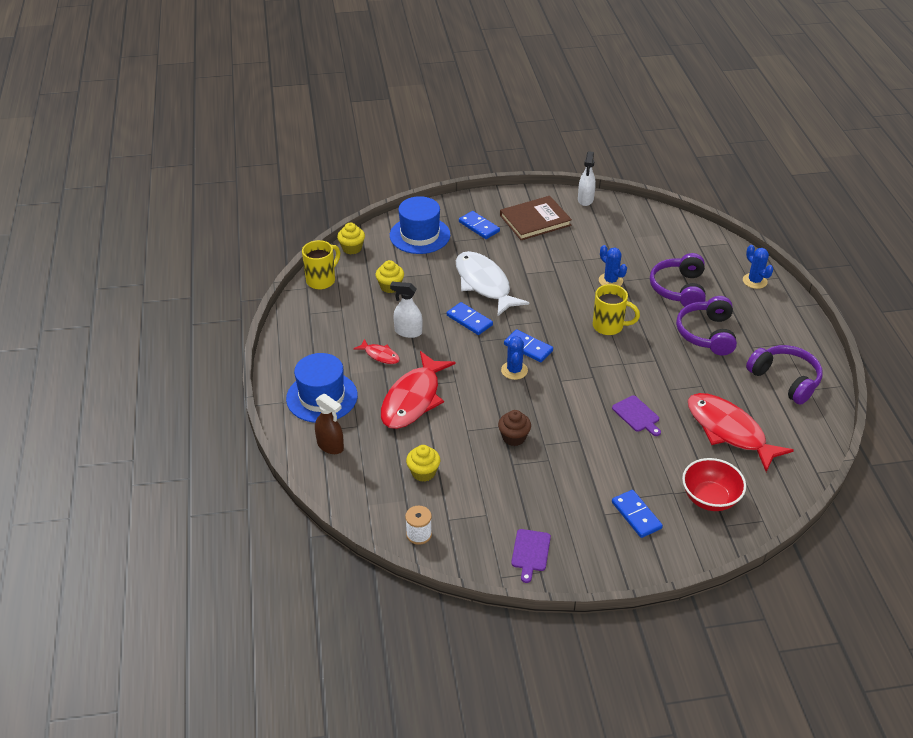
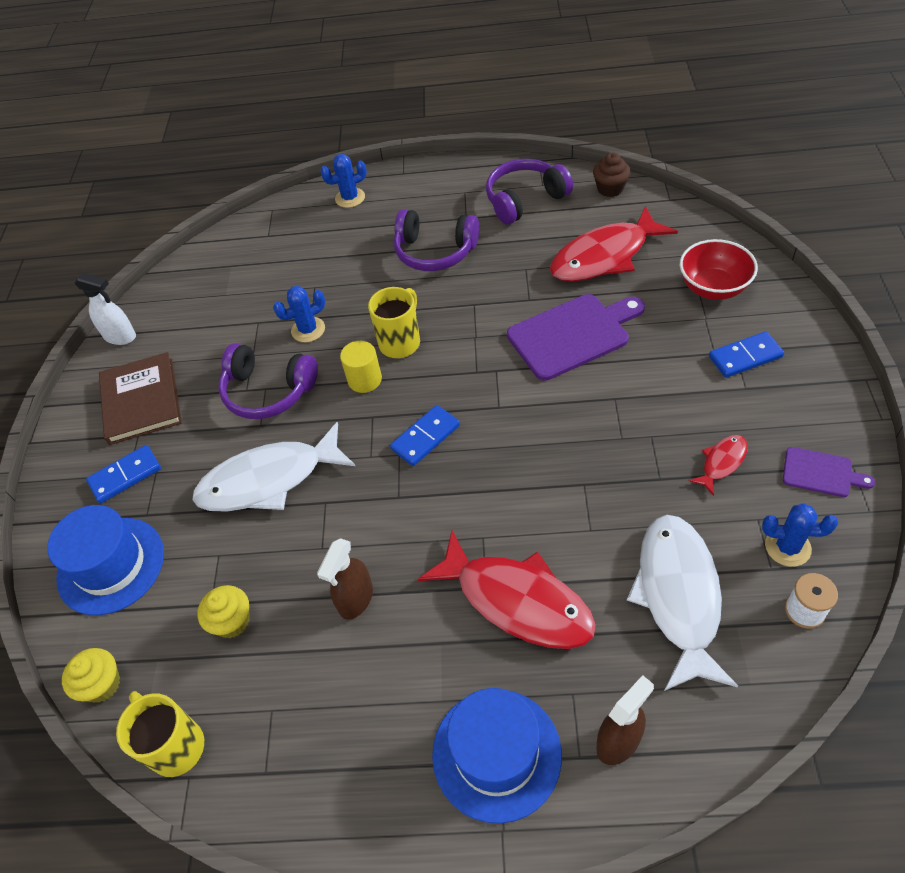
camera: 75 degrees left, 10 degrees up
(380, 355) = (405, 647): red fish -> red fish (721, 462)
(408, 332) = (356, 599): white spray bottle -> brown spray bottle
(423, 472) = (678, 596): yellow cupcake -> white fish
(469, 320) = (348, 507): blue domino -> none
(514, 370) = (471, 459): blue cactus -> blue cactus (787, 547)
(514, 437) = (607, 472): brown cupcake -> brown cupcake (610, 189)
(571, 313) = (365, 379): none -> yellow cylinder
(637, 415) = (572, 335): purple cutting board -> purple cutting board, size x1.92
(679, 289) = (345, 265): purple headphones -> purple headphones (268, 391)

